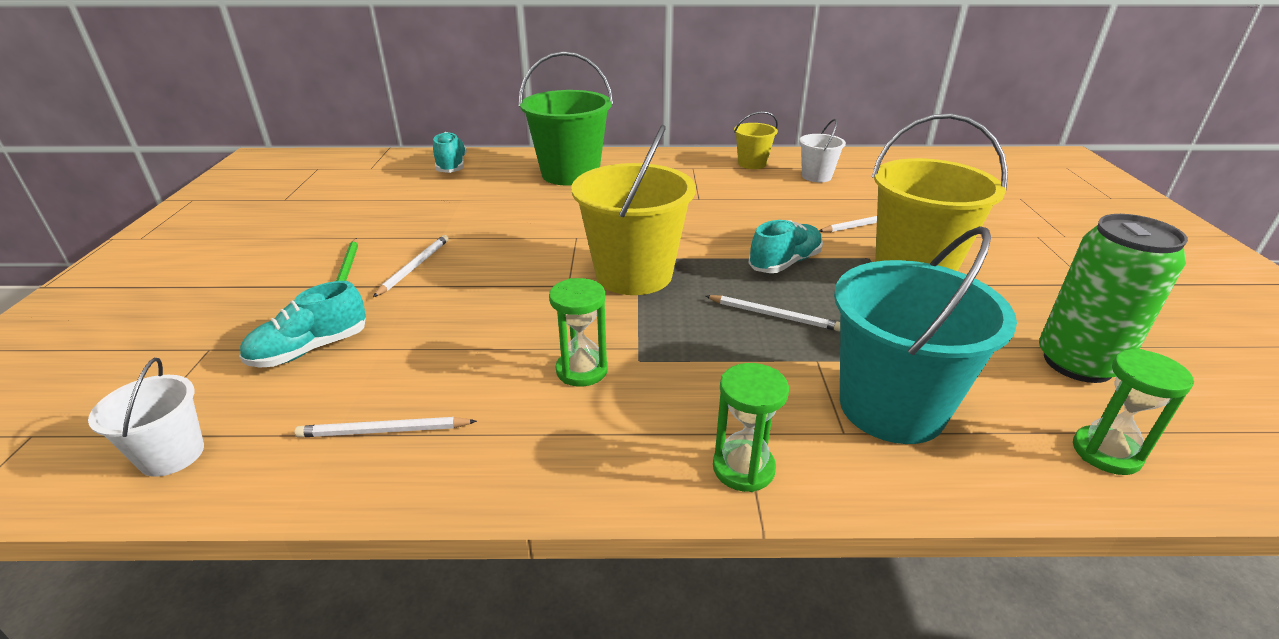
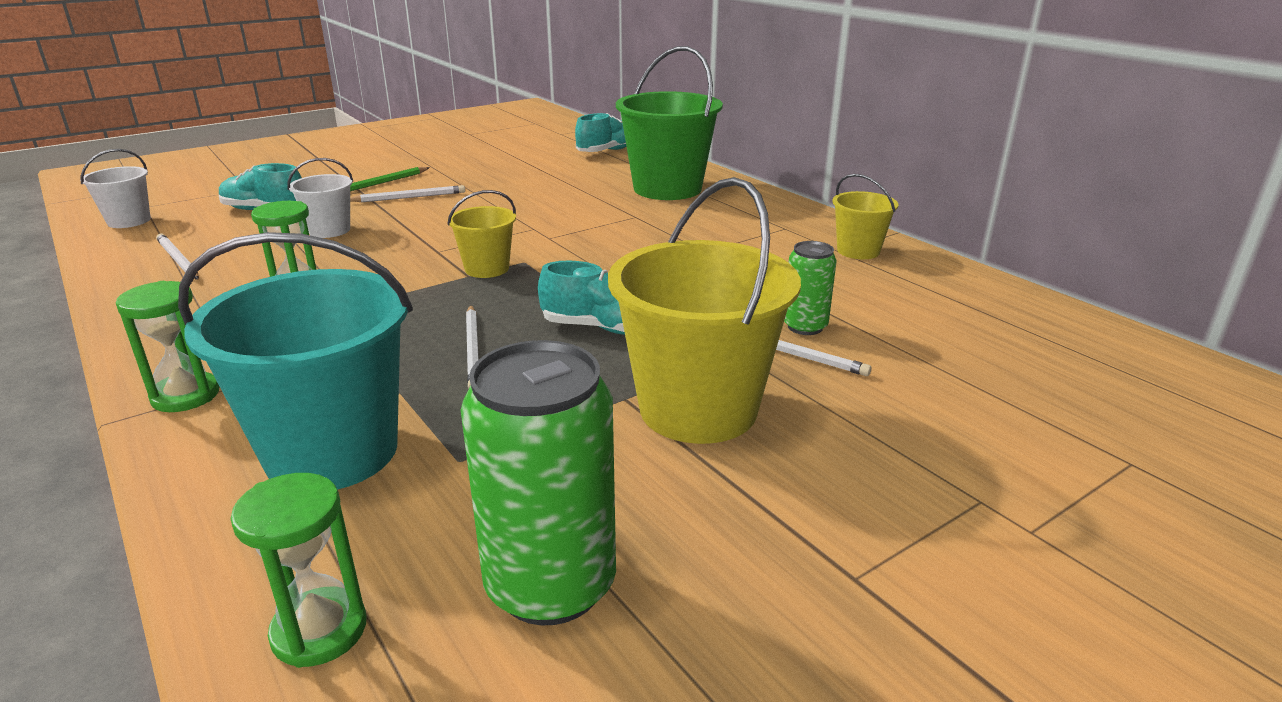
camera: 55 degrees right, 5 degrees down
(634, 275) = (487, 269): yellow bucket -> yellow bucket, size x0.51
(816, 176) = (892, 293): white bucket -> white bucket (329, 230)
(837, 210) = (805, 327): none -> green can

